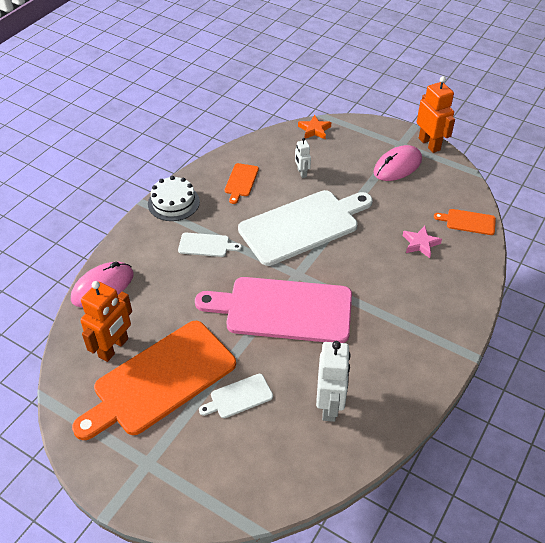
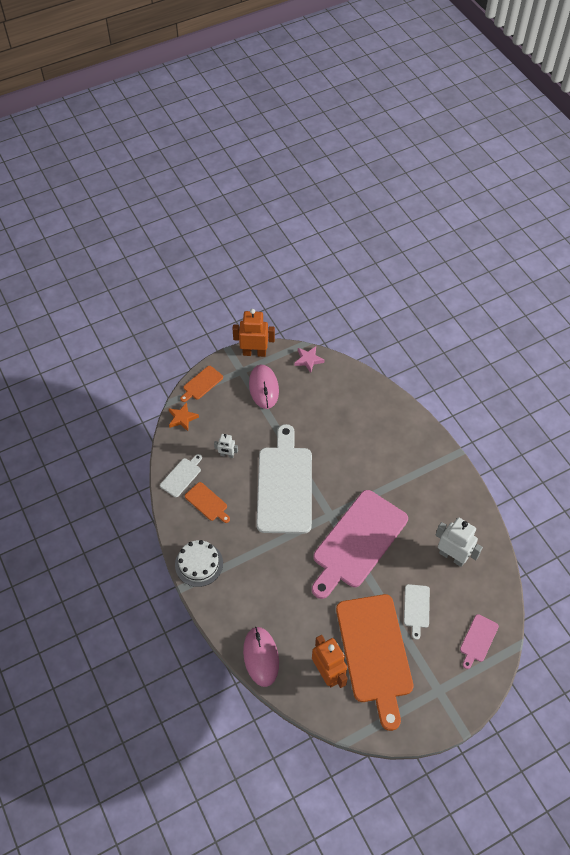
camera: 60 degrees left, 10 degrees up
(206, 245) = (262, 562): white cutting board -> white cutting board (181, 476)
(237, 479) = (478, 640): none -> pink cutting board
(420, 244) = (349, 422): pink star -> pink star (308, 360)
(468, 222) = (348, 380): orange cutting board -> orange cutting board (201, 384)

